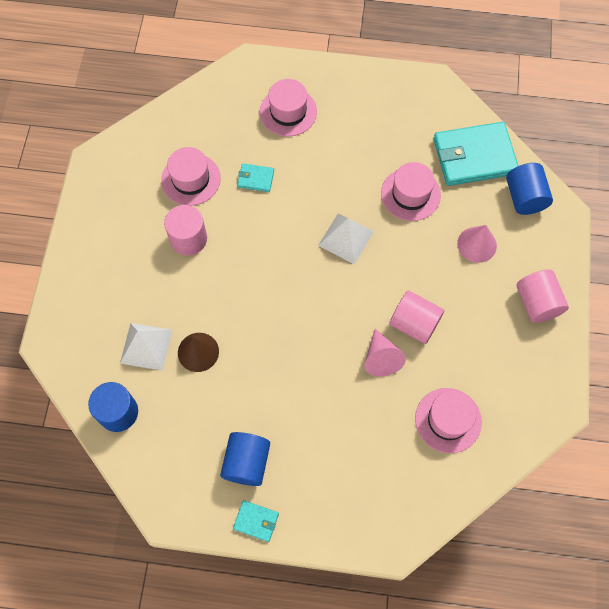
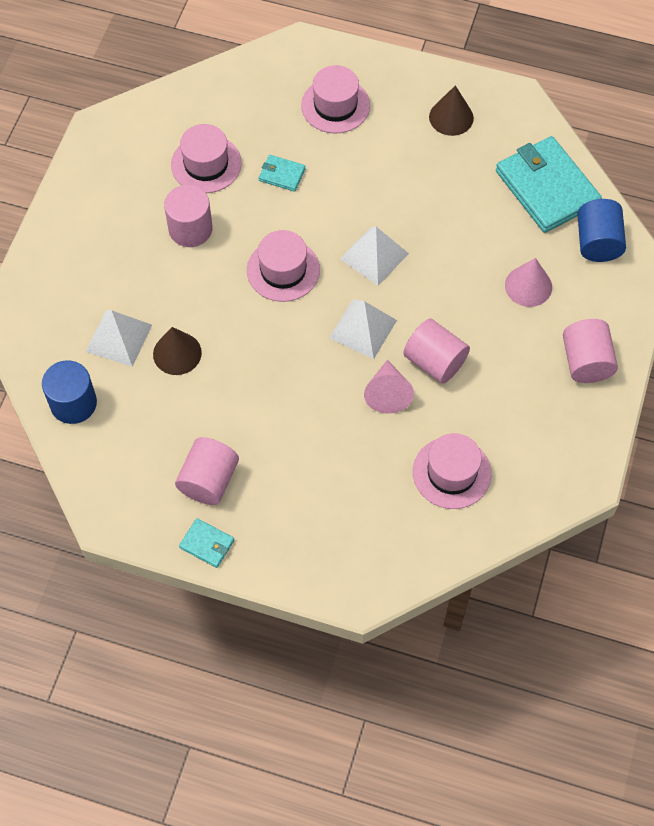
camera: 10 degrees right, 5 degrees down
(246, 462) = (208, 480): blue cylinder -> pink cylinder
(349, 304) = (363, 329): none -> white pyramid
(384, 107) = (451, 117): none -> brown cone
(410, 194) = (461, 218): pink hat -> pink hat (283, 270)
(474, 156) = (546, 187): turquoise wallet -> turquoise wallet turned 60 degrees clockwise

